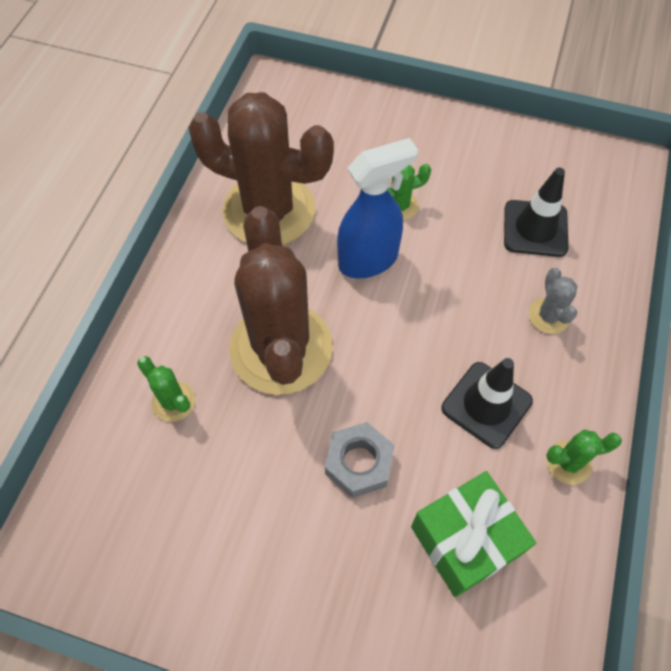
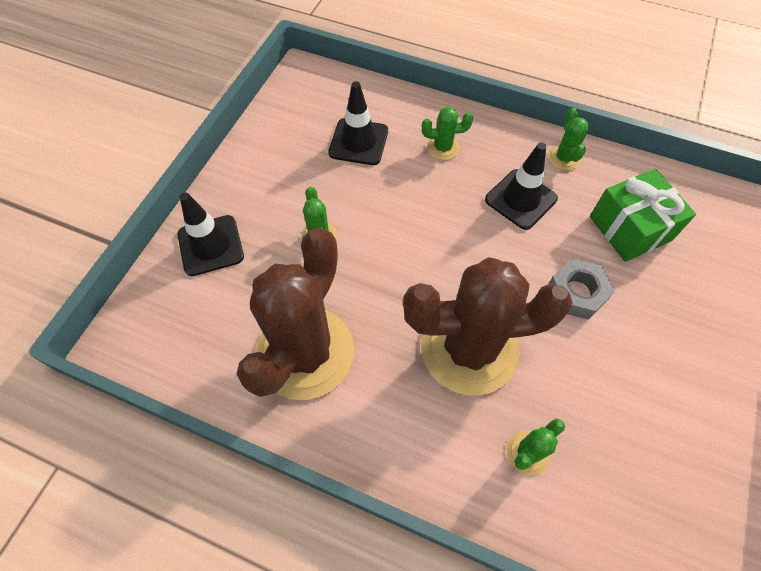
camera: 85 degrees left, 0 degrees up
(369, 260) = (378, 266): blue spray bottle -> none
(374, 123) = (211, 245): none -> black traffic cone
(548, 316) = (443, 148): grey cactus -> green cactus

